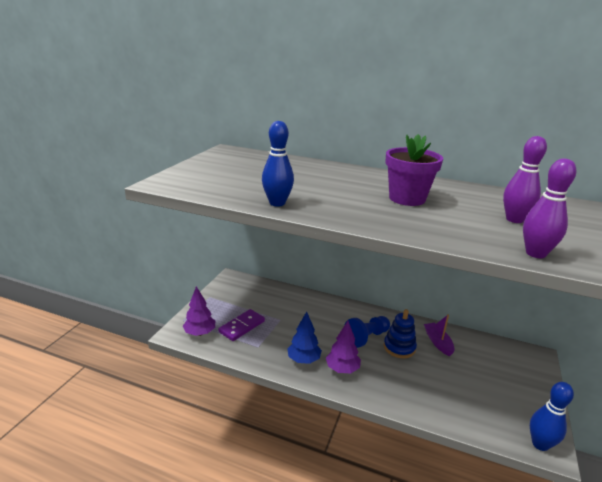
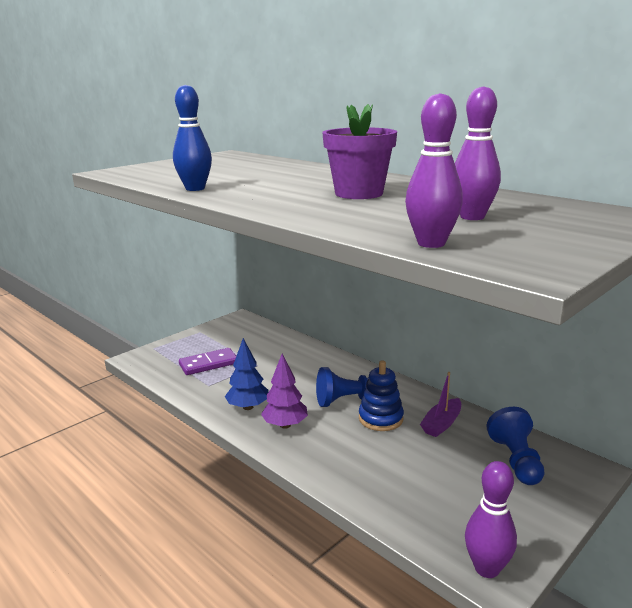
camera: 25 degrees right, 5 degrees down
(200, 333) = (160, 362): purple tree -> none
(438, 342) = (441, 424): purple boat -> purple boat turned 150 degrees counterclockwise
(497, 360) = (516, 460): none -> blue pawn
(540, 444) = (486, 568): blue bowling pin -> purple bowling pin

